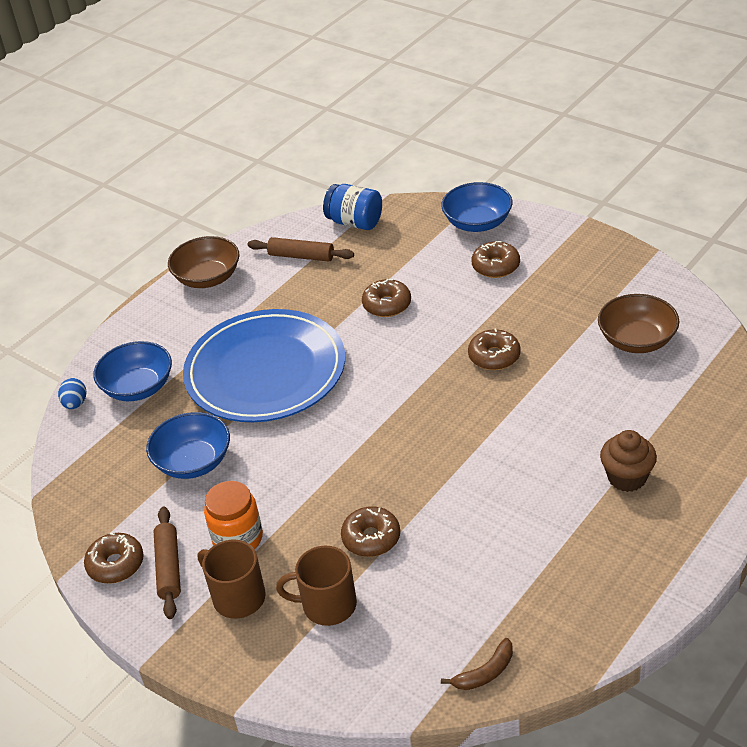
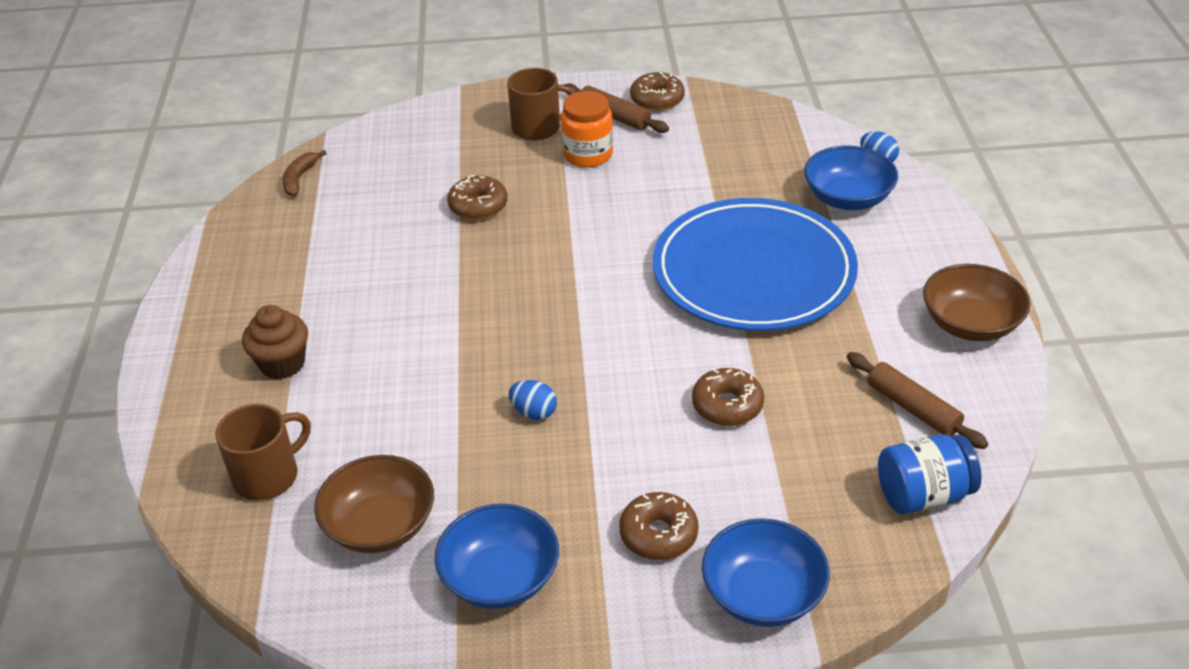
camera: 135 degrees right, 0 degrees up
(193, 462) = (702, 177): blue bowl -> blue bowl (500, 578)
(301, 256) = (913, 408): brown rolling pin -> brown rolling pin turned 75 degrees clockwise
(327, 605) = (463, 155): brown mug -> brown mug (268, 476)
(494, 356) = (534, 412): brown donut -> blue egg

